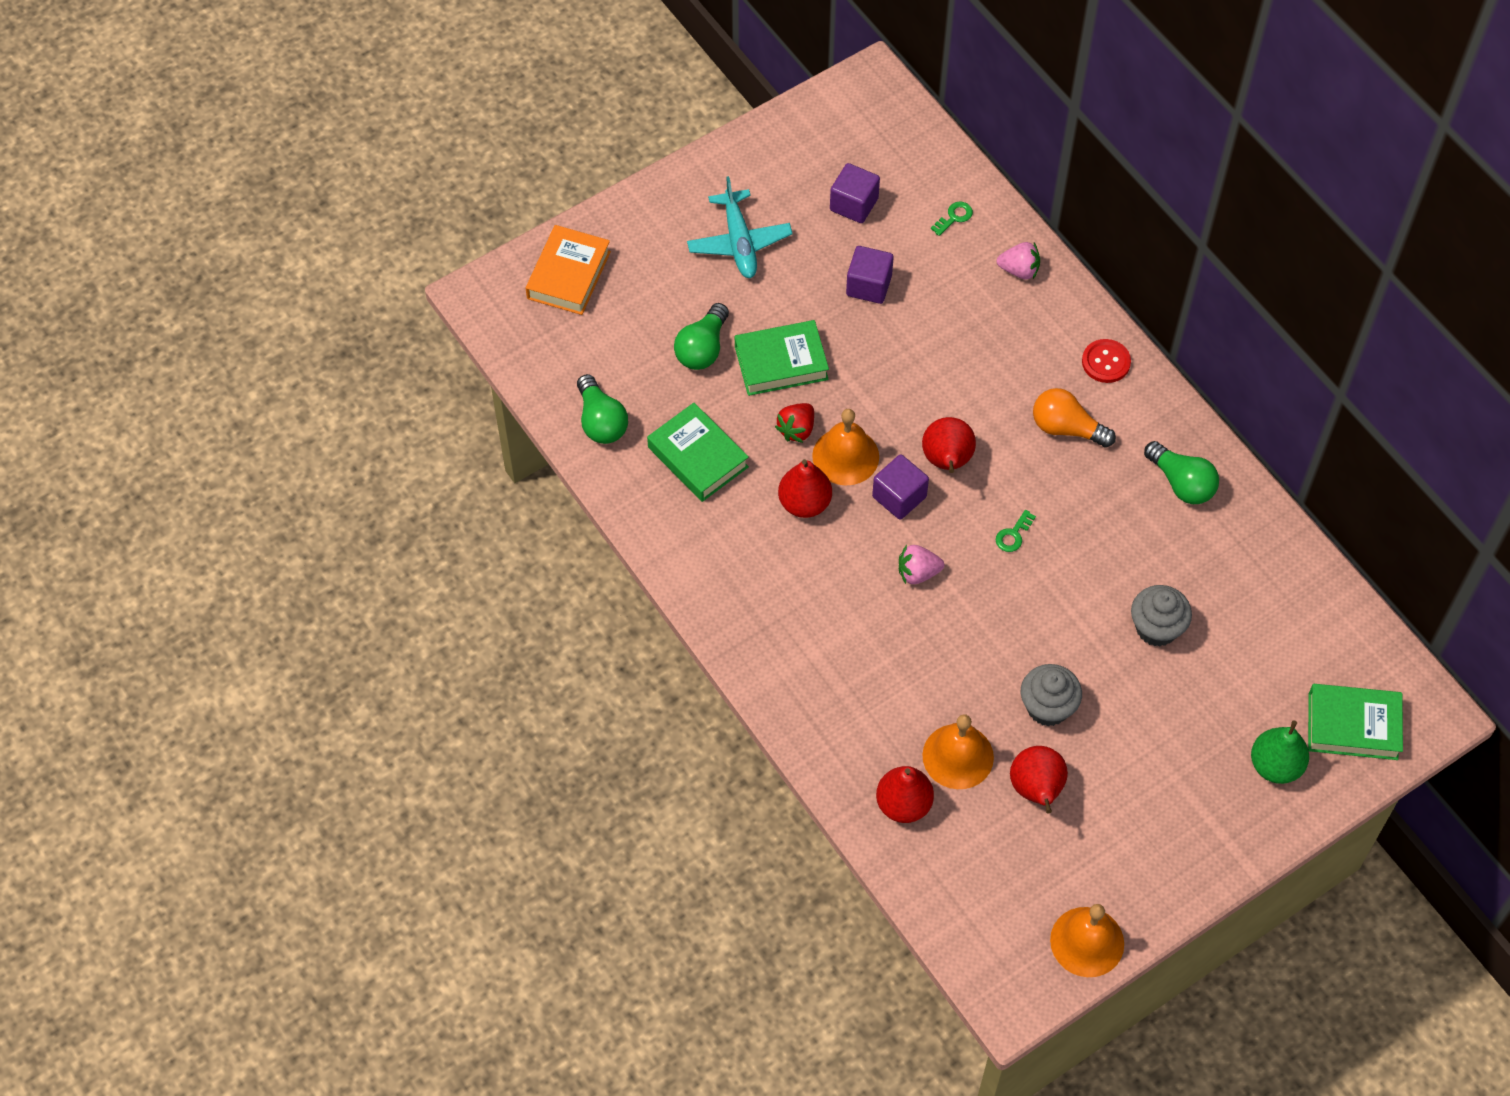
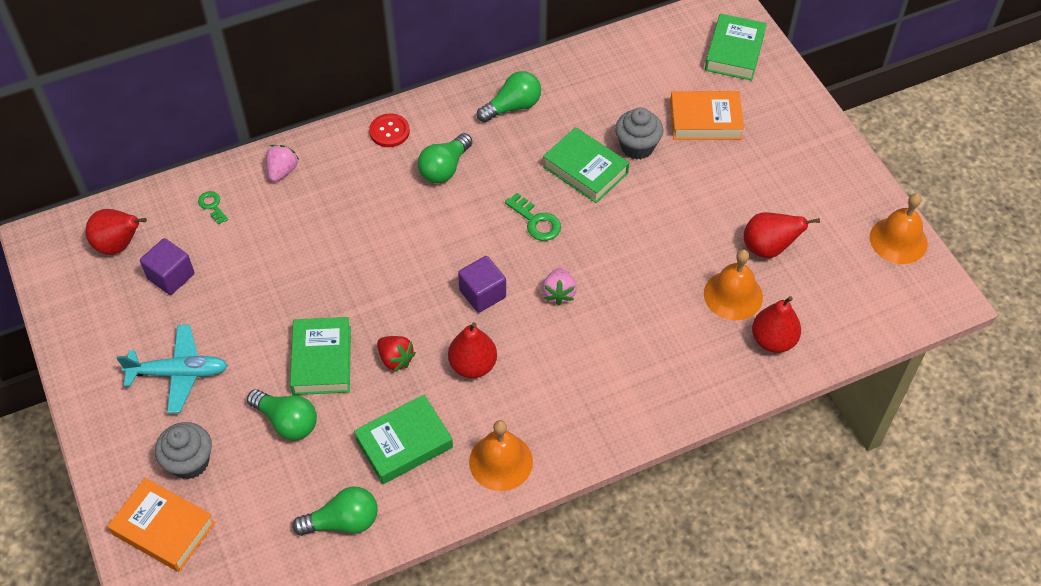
camera: 80 degrees left, 5 degrees down
(845, 456) = (432, 326): orange bell -> orange bell (501, 461)
(869, 285) = (261, 280): purple cube -> none
(947, 461) = (456, 254): red pear -> red pear (119, 245)
(1013, 535) = (536, 221): green key -> green key, size x1.53
(1047, 707) = (696, 228): grey cupcake -> grey cupcake (189, 462)
(1066, 428) = (444, 168): orange light bulb -> green light bulb
(1104, 575) = (585, 170): none -> green book
(1222, 701) = (705, 120): none -> orange book
(1275, 765) = (761, 101): green pear -> none

